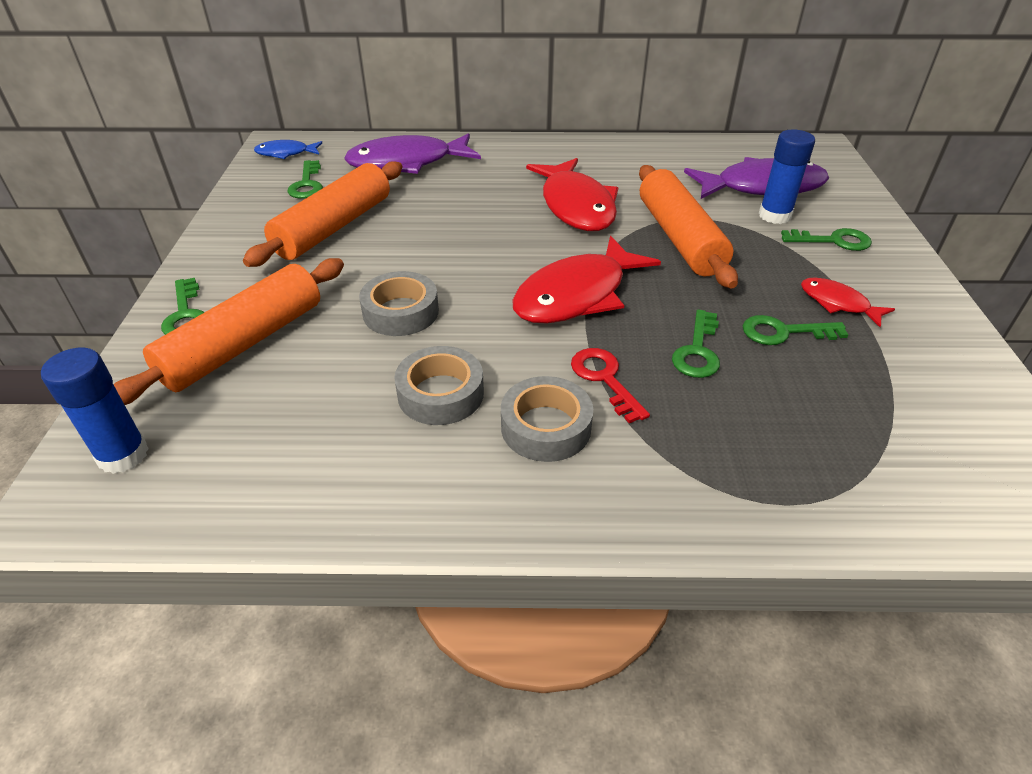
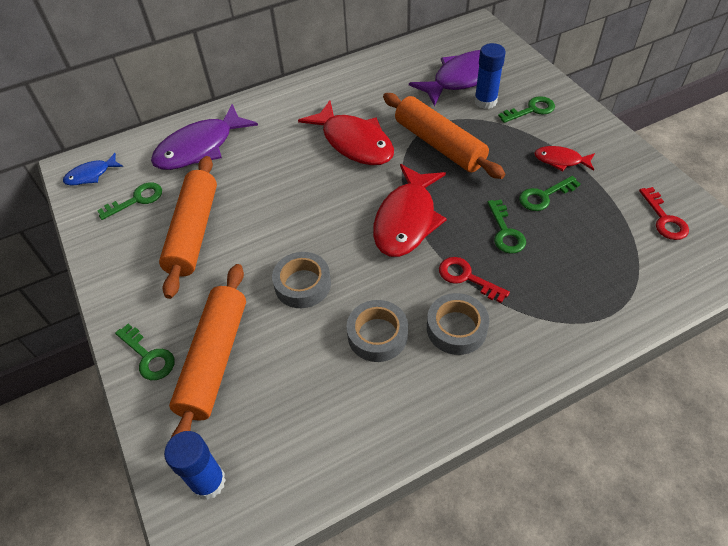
camera: 25 degrees left, 10 degrees up
(307, 184) = (137, 199): green key -> green key turned 90 degrees counterclockwise
(961, 422) = (664, 219): none -> red key

